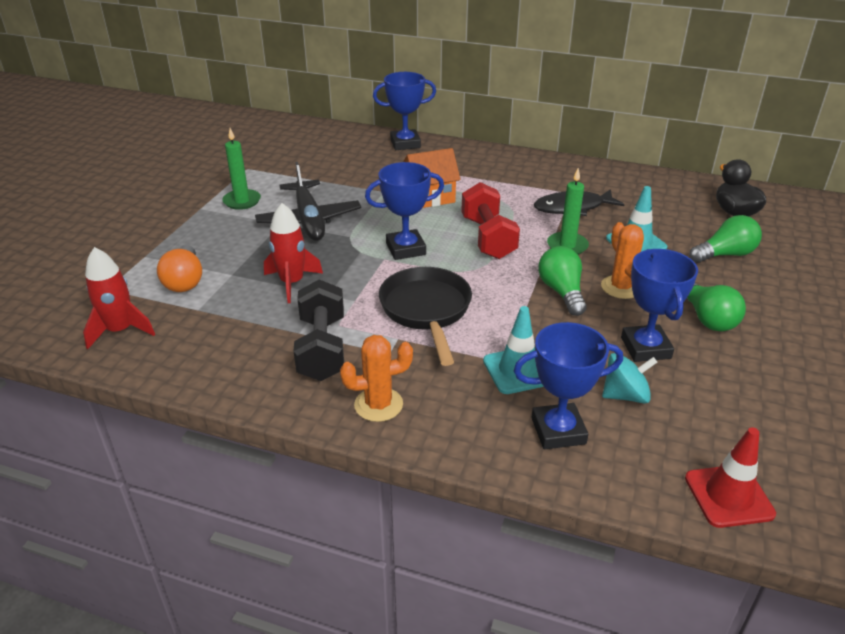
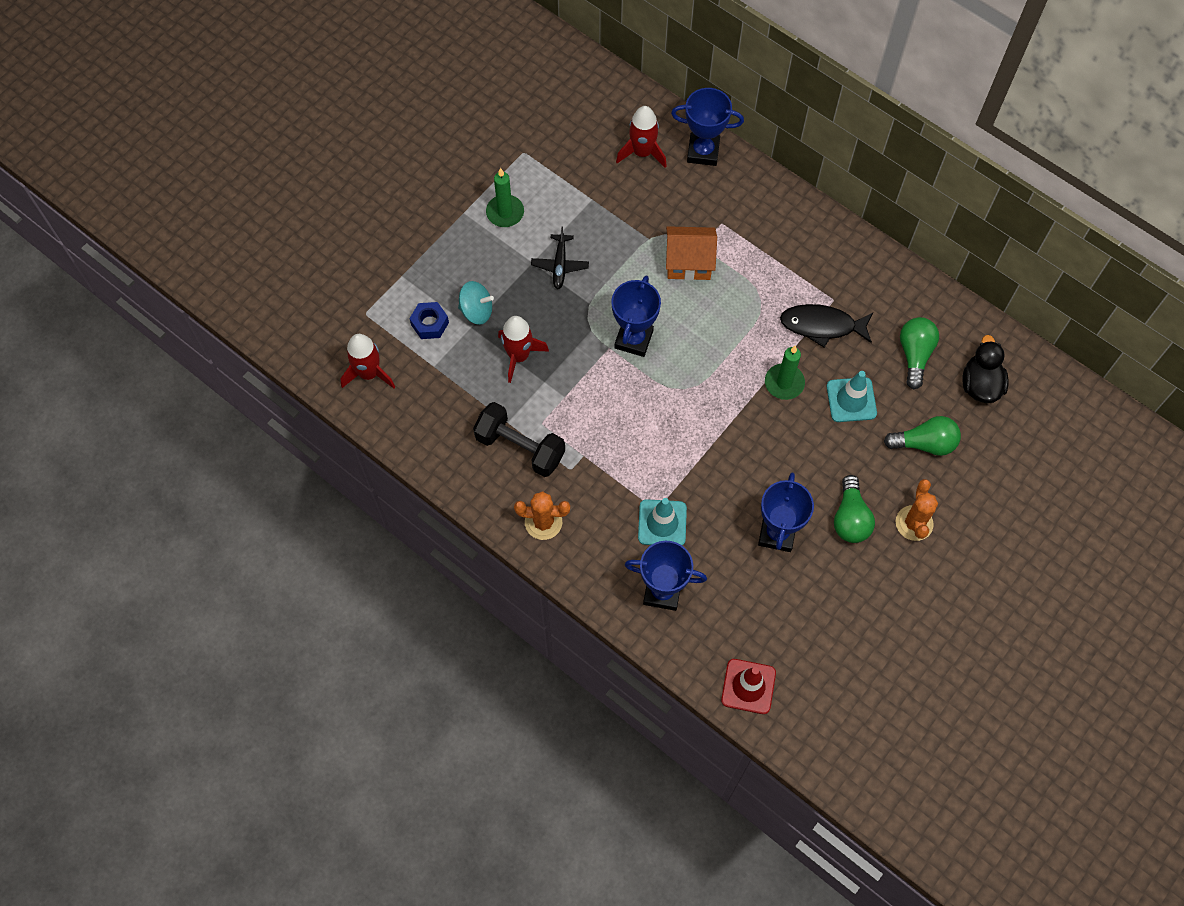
camera: 20 degrees right, 30 degrees up
(185, 281) = (430, 324): orange light bulb -> blue nut
(309, 220) = (560, 265): black plane -> black plane, size x0.56
(322, 348) = (520, 447): black dumbbell -> black dumbbell turned 75 degrees counterclockwise
(354, 152) = (642, 152): none -> red rocket
(405, 249) = (633, 339): blue trophy -> blue trophy turned 75 degrees counterclockwise
(426, 311) = (619, 430): black pan -> none
(488, 238) = (716, 347): red dumbbell -> none
(561, 292) = (745, 444): green light bulb -> green light bulb (914, 354)
(621, 287) = (800, 455): orange cactus -> orange cactus (914, 523)
(625, 395) = (731, 576): turquoise spinning top -> turquoise spinning top (476, 311)

